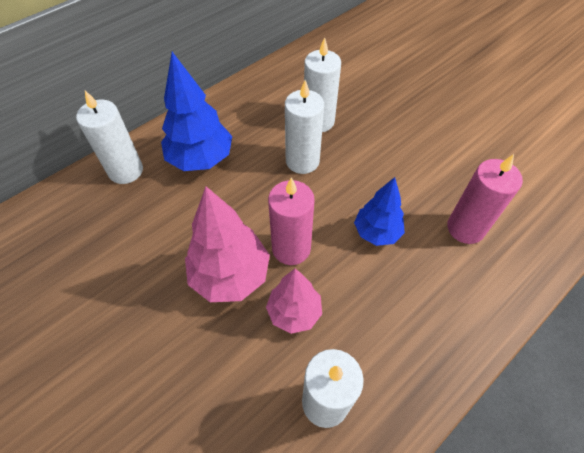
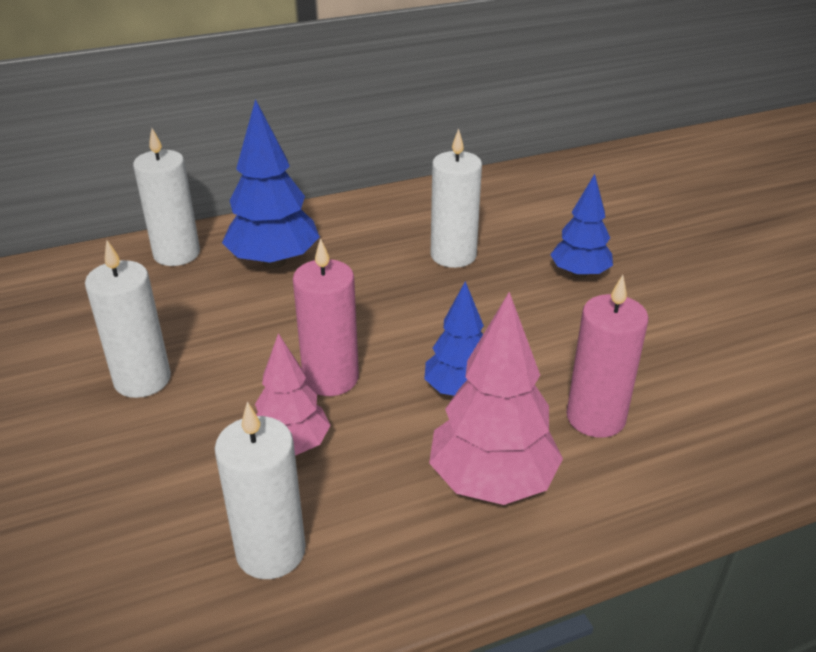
camera: 20 degrees right, 20 degrees down
(230, 275) = (235, 386): pink tree -> pink tree (492, 482)
(302, 161) = (404, 292): white candle -> white candle (142, 380)
(403, 116) = (579, 274): none -> blue tree

